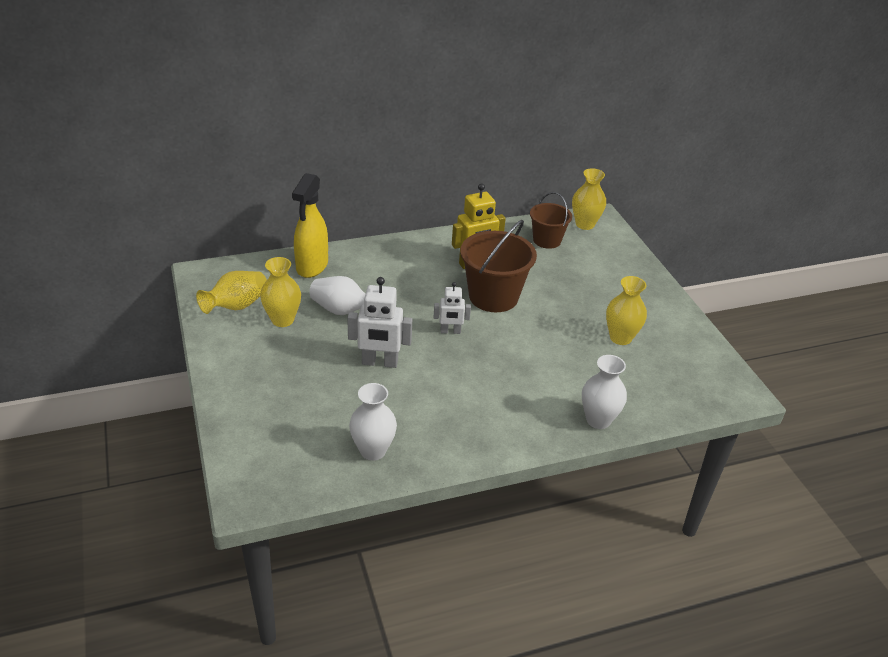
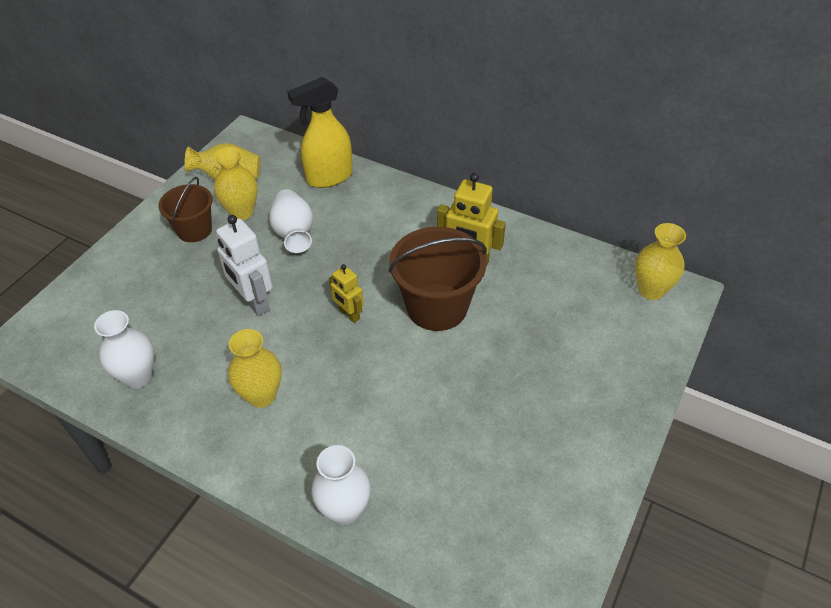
camera: 50 degrees right, 10 degrees up
(450, 331) = (349, 314): white robot -> yellow robot
(547, 240) = (580, 282): brown bucket -> brown bucket (194, 230)
(620, 338) = (498, 443): yellow vase -> yellow vase (261, 395)

